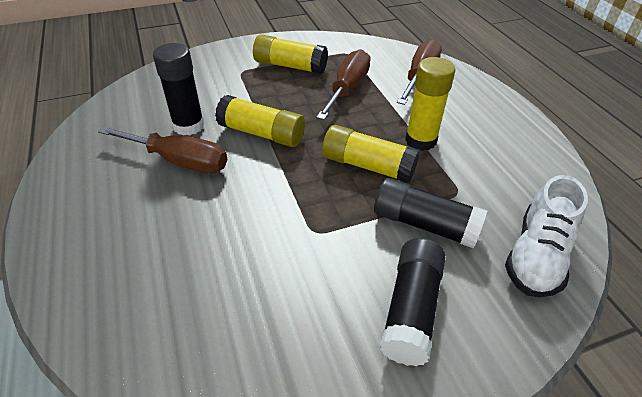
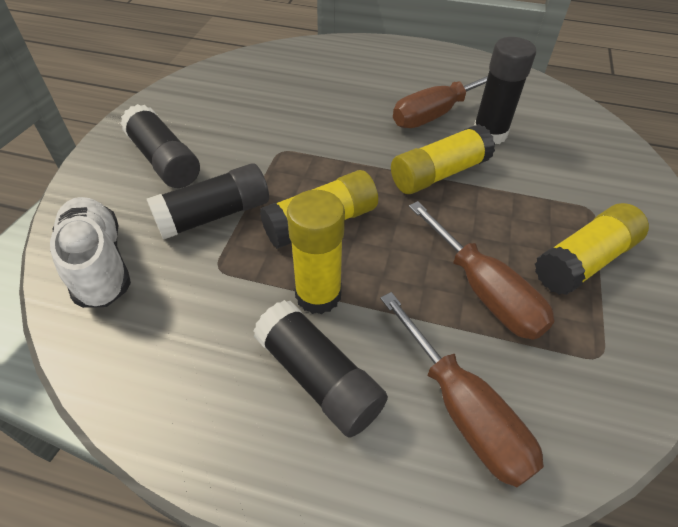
camera: 125 degrees right, 5 degrees up
(462, 118) = (318, 378): none -> black glue stick

